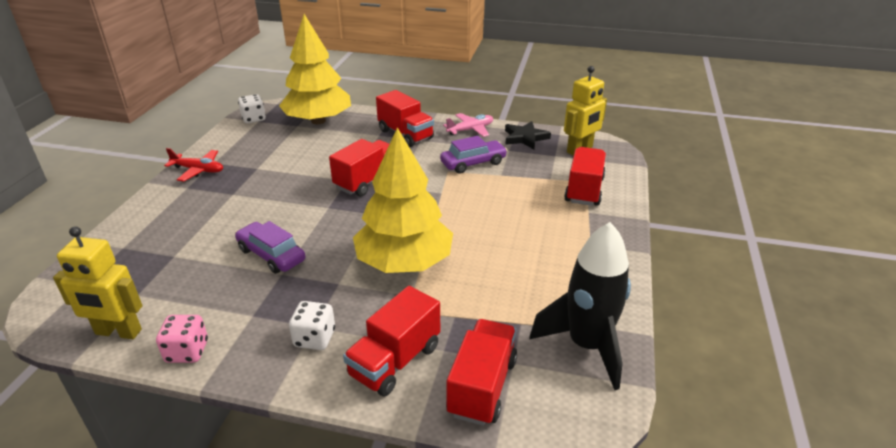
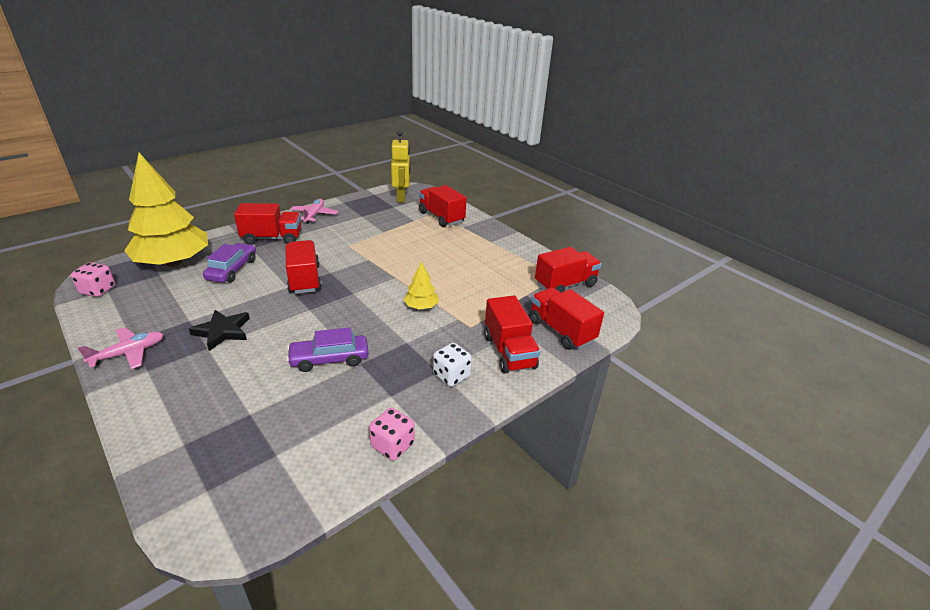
camera: 55 degrees left, 0 degrees up
(118, 332) = (316, 482): yellow robot -> none
(198, 170) = (129, 353): red plane -> pink plane
(254, 119) = (98, 290): white dice -> pink dice
(404, 262) = (421, 306): yellow tree -> yellow tree, size x0.43
(473, 163) = (355, 233): purple car -> purple car (232, 269)
(525, 138) = (358, 204): black star -> black star (222, 331)
(586, 346) = (565, 284): black rocket -> red truck

